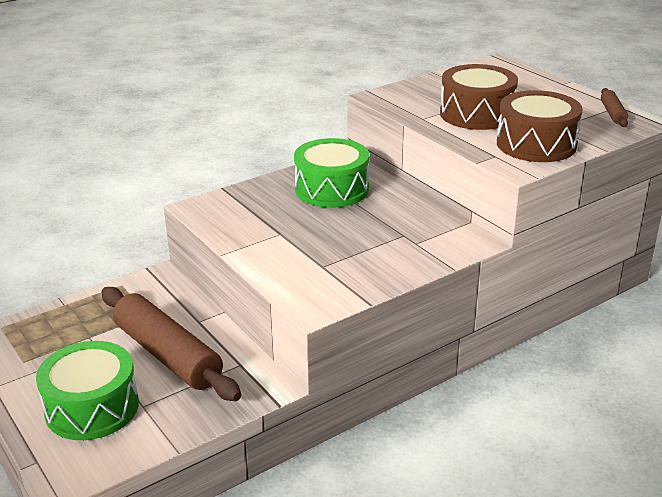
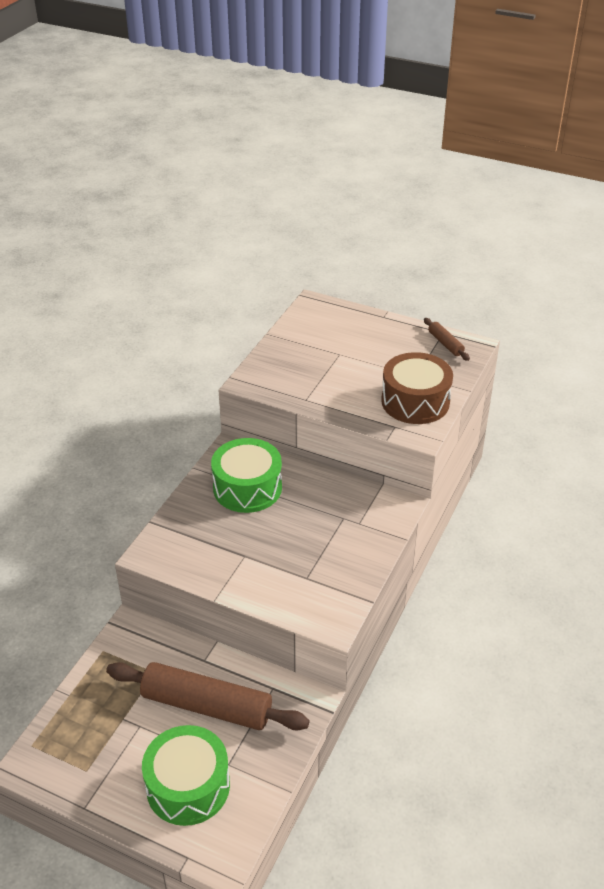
camera: 30 degrees left, 10 degrees up
(476, 114) = (344, 379): brown drum -> none

